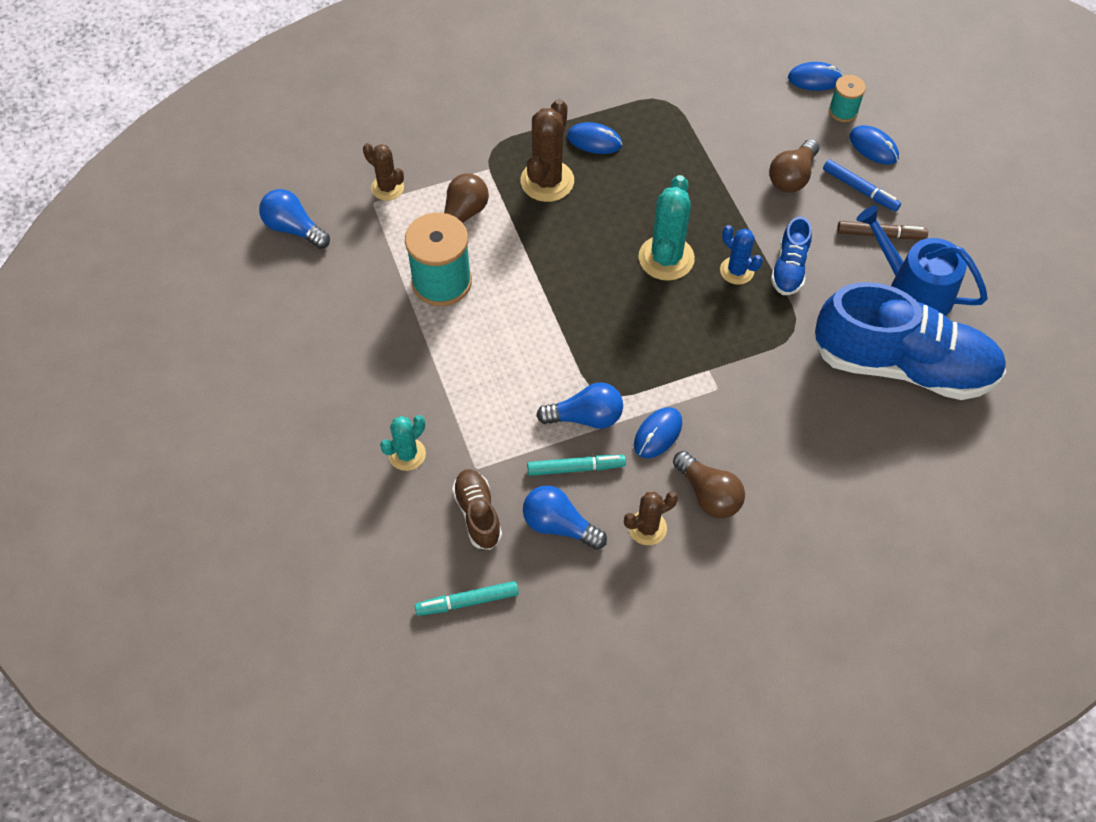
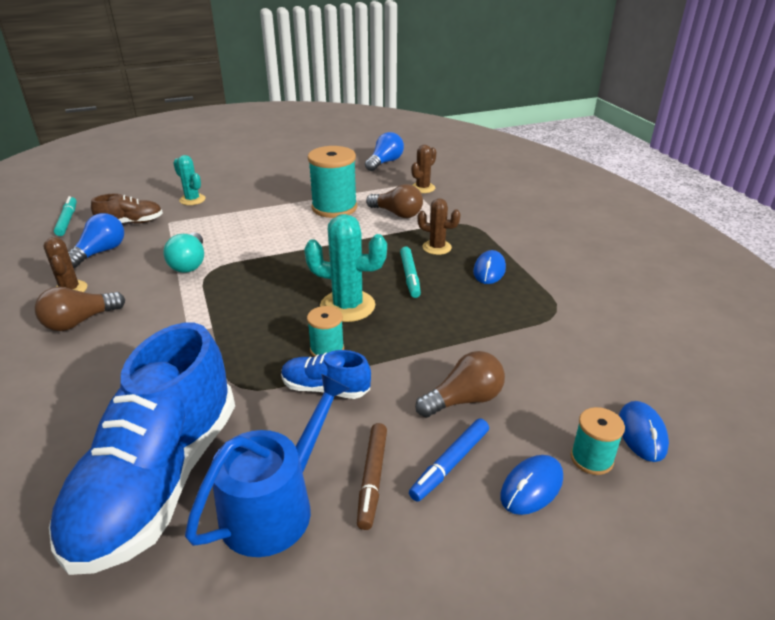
camera: 90 degrees right, 25 degrees down
(547, 181) = (436, 247): brown cactus -> brown cactus, size x0.61
(576, 468) = (145, 259): turquoise marker -> turquoise marker (410, 276)
(585, 417) = (189, 263): blue light bulb -> turquoise light bulb
(658, 434) = (156, 297): blue mouse -> none
(737, 271) = (327, 349): blue cactus -> turquoise spool
(792, 176) = (464, 400): brown light bulb -> brown light bulb turned 120 degrees clockwise

